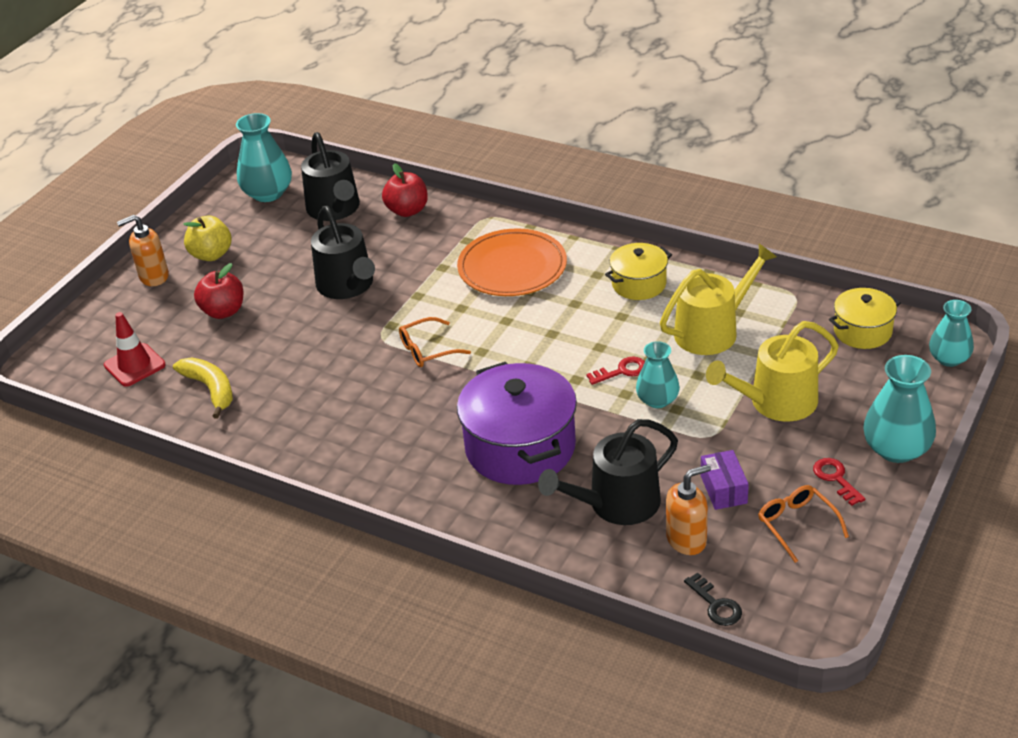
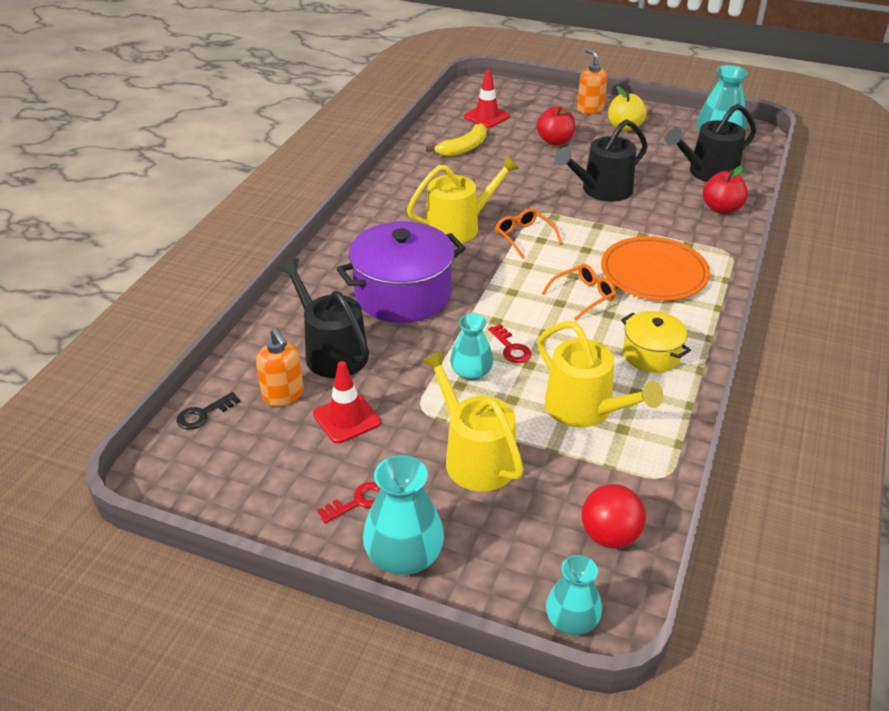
camera: 80 degrees right, 0 degrees up
(394, 400) = (458, 227): none -> yellow watering can
(723, 489) = (346, 418): purple box -> red traffic cone
(797, 525) = (294, 470): orange glasses -> orange glasses (583, 296)
(862, 331) = (609, 536): yellow pot -> red ball

